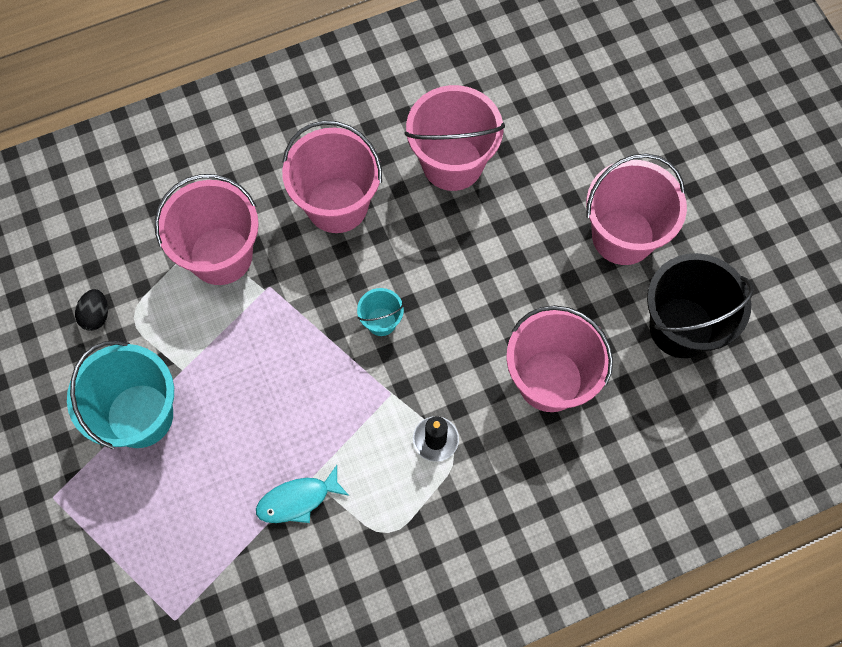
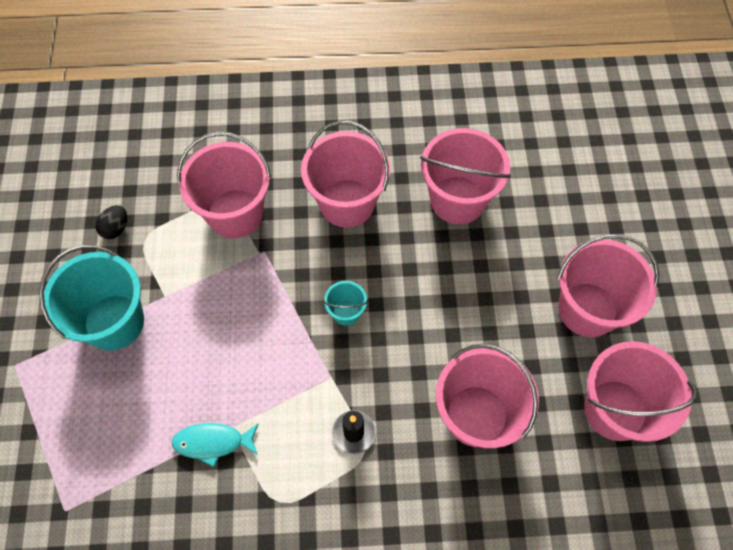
camera: 20 degrees right, 5 degrees down
(681, 327) = (615, 410): black bucket -> pink bucket

